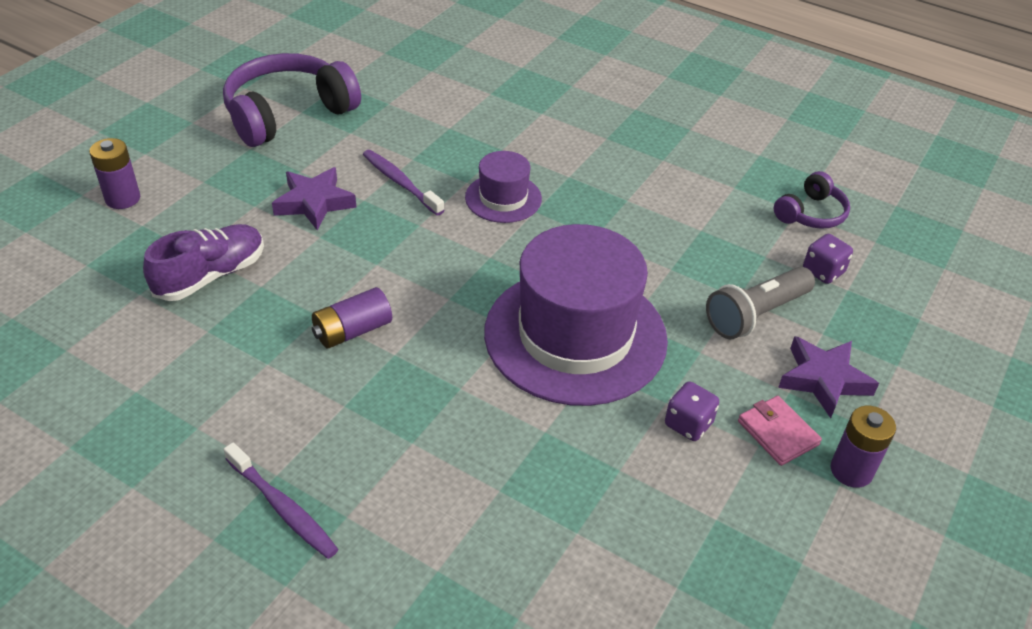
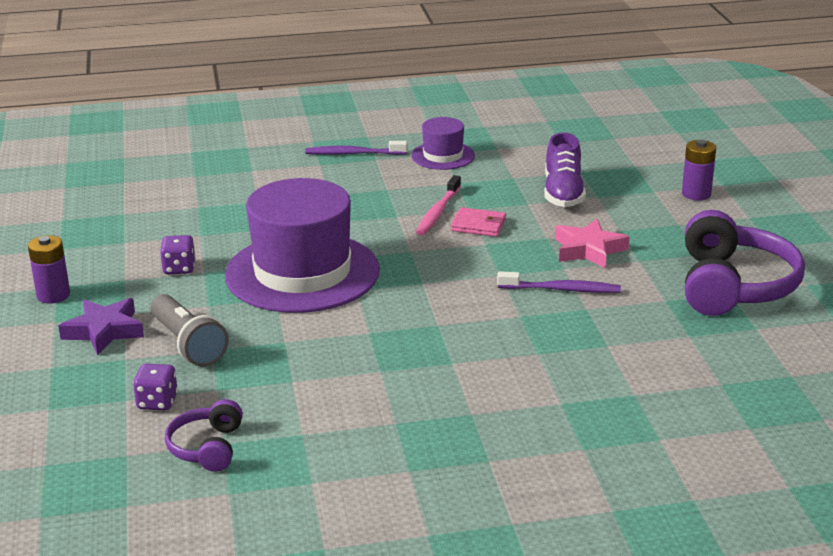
camera: 140 degrees right, 15 degrees down
(314, 203) = (589, 250): purple star -> pink star
(352, 331) = (438, 212): purple battery -> pink toothbrush
(503, 198) = (474, 320): purple hat -> purple hat (443, 156)
(756, 314) = (188, 344): grey flashlight -> grey flashlight turned 135 degrees clockwise
(777, 433) = (116, 290): pink wallet -> pink wallet (478, 225)

